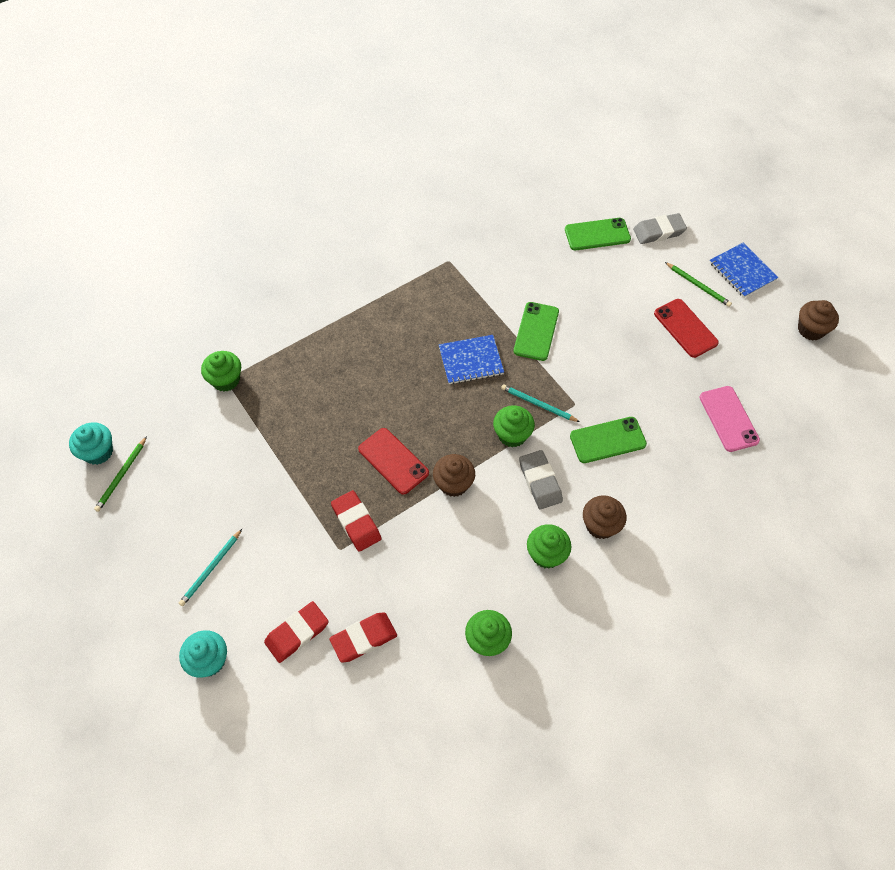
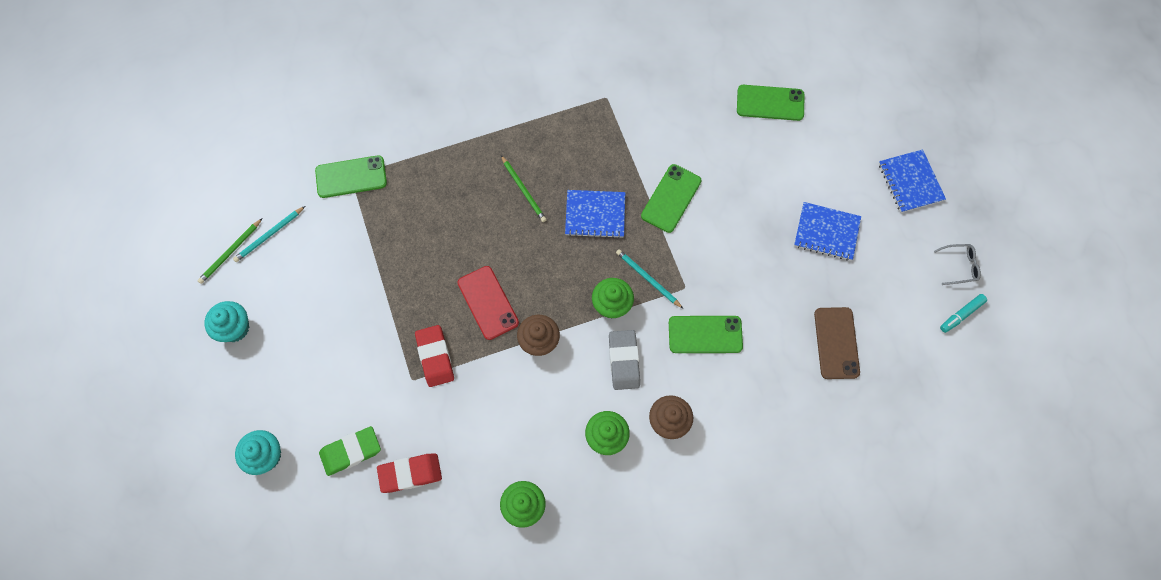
camera: 15 degrees right, 10 degrees up
(98, 452) = (215, 223): turquoise cupcake -> turquoise cupcake (235, 328)
(211, 569) = (289, 367): turquoise pencil -> turquoise pencil (269, 235)
(226, 380) = (351, 177): green cupcake -> green phone
(297, 633) = (351, 452): red eraser -> green eraser
(658, 232) = (836, 115): grey eraser -> none
(685, 328) = (826, 232): red phone -> blue notebook
(698, 286) = (857, 187): green pencil -> green pencil (523, 190)
(728, 419) = (836, 343): pink phone -> brown phone
(811, 329) = (959, 266): brown cupcake -> grey glasses
(828, 369) = (961, 314): none -> turquoise marker

